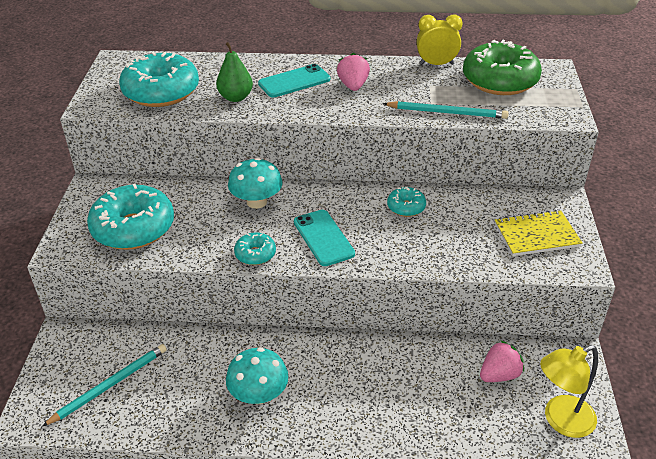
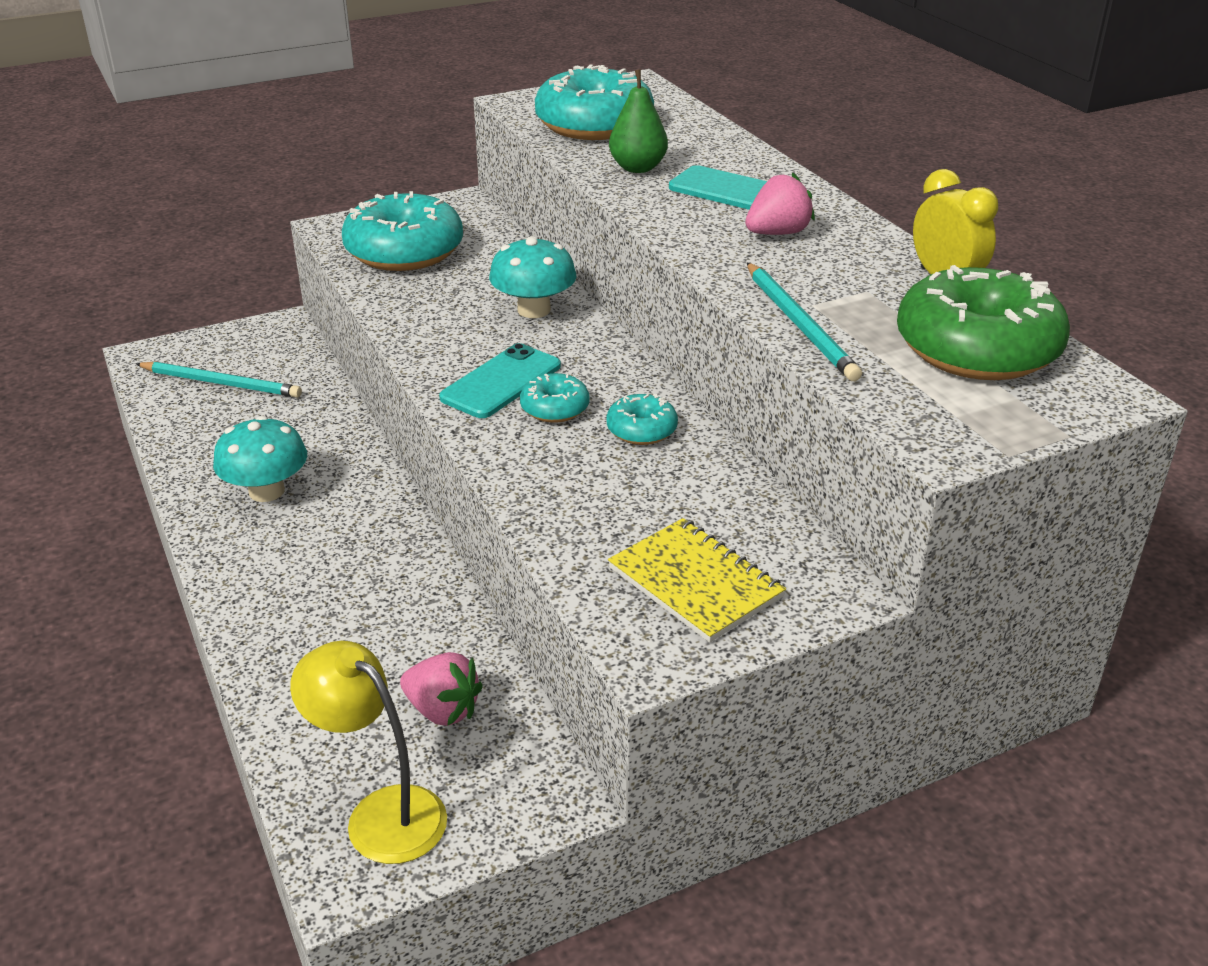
camera: 60 degrees right, 5 degrees down
(255, 254) = (422, 343): turquoise donut -> turquoise donut (555, 408)

